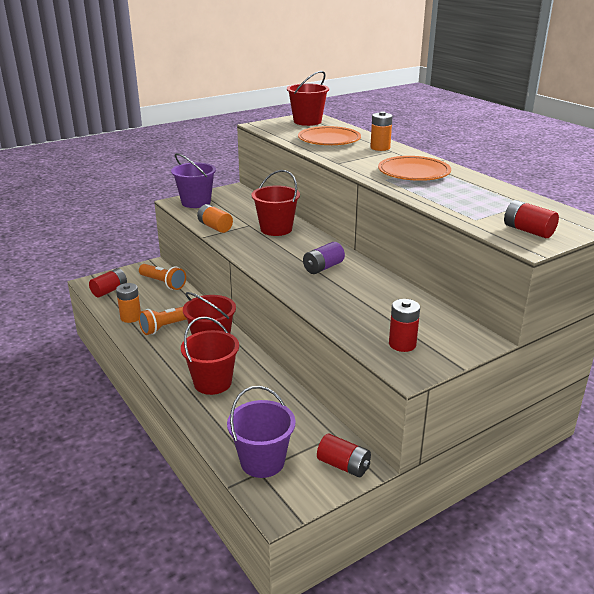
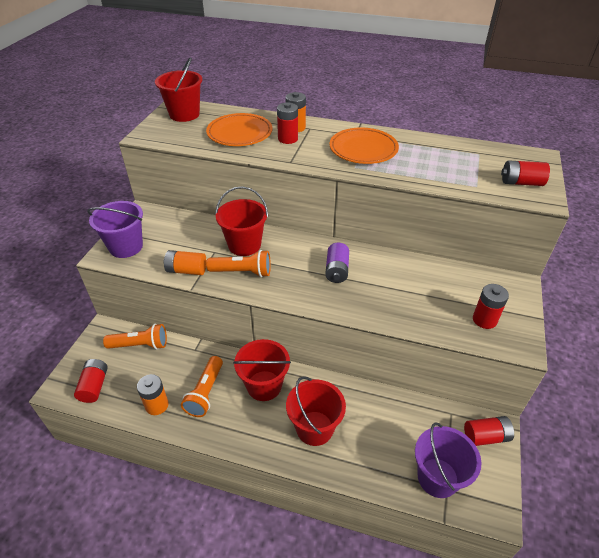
camera: 40 degrees left, 15 degrees up
(251, 242) = (242, 272): none -> orange flashlight
(361, 151) = (288, 139): none -> red battery

